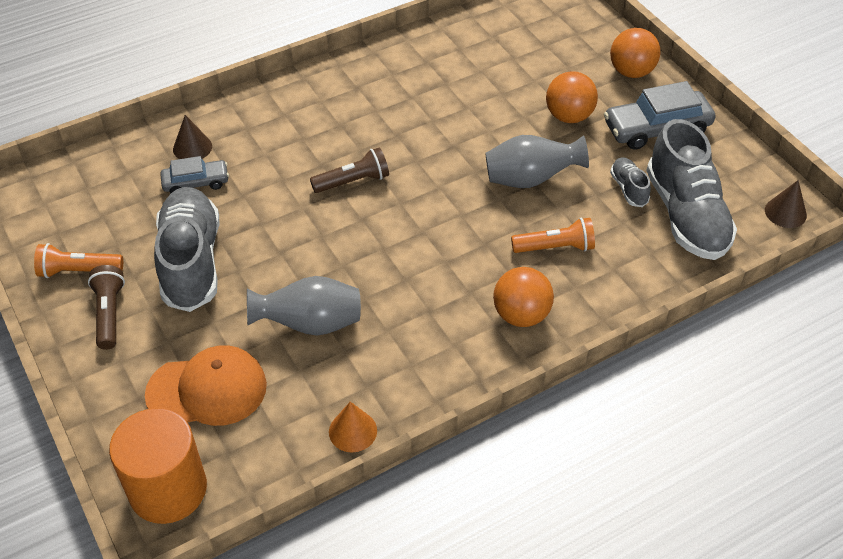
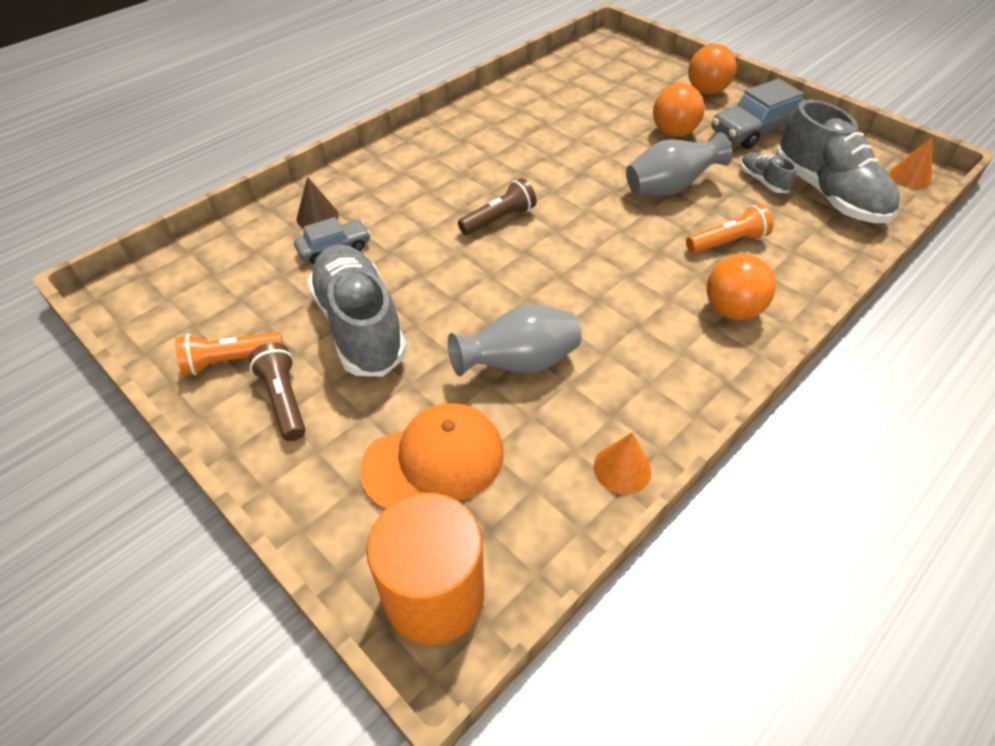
camera: 15 degrees left, 0 degrees up
(785, 212) = (910, 177): brown cone -> orange cone

